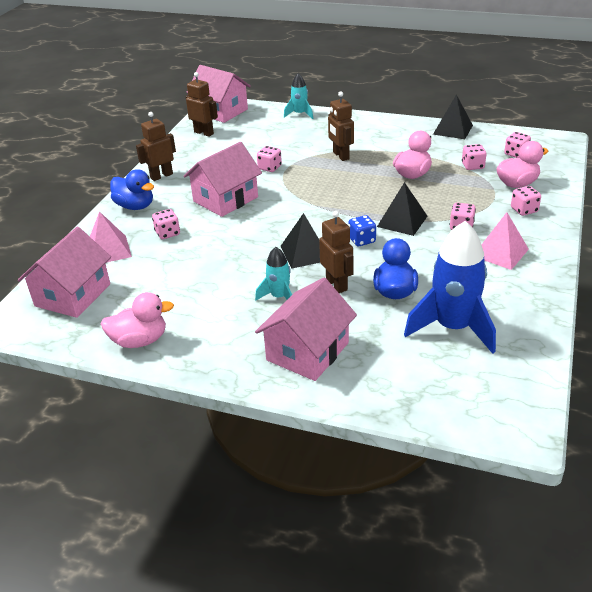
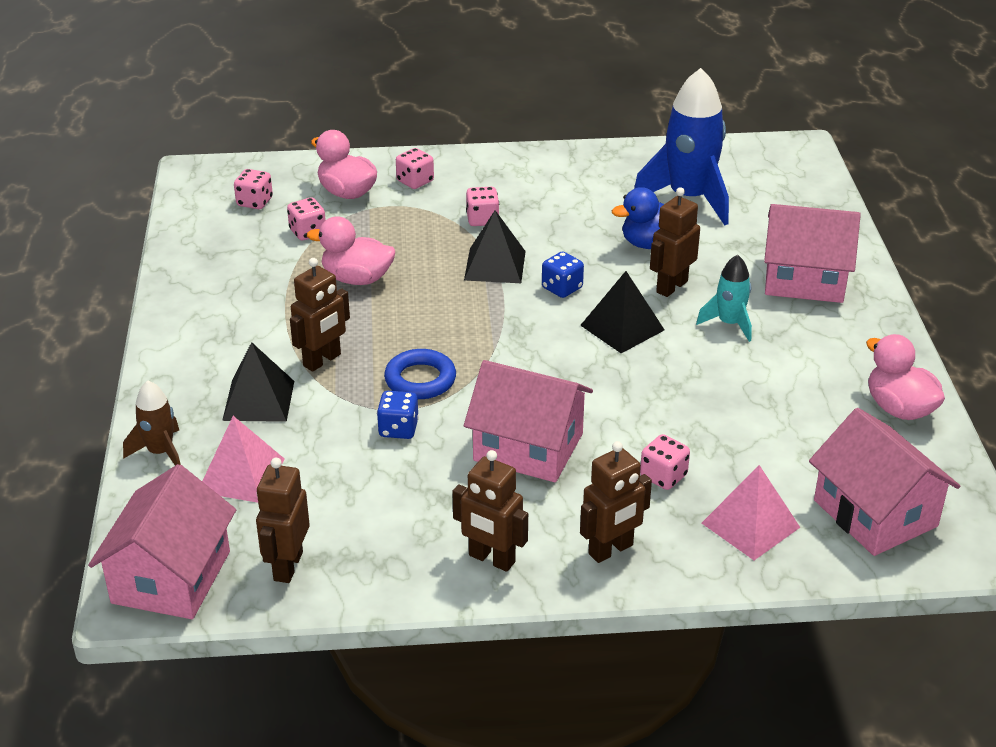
camera: 115 degrees left, 0 degrees up
(73, 295) = (875, 513): pink house -> pink house turned 60 degrees clockwise
(135, 206) = (611, 550): blue duck -> brown robot
(269, 167) = (398, 429): pink dice -> blue dice
(300, 114) = (160, 452): turquoise rocket -> brown rocket
(304, 179) = (420, 380): none -> blue ring
(452, 129) = (185, 266): black pyramid -> black pyramid (259, 400)
(500, 252) = (524, 187): pink pyramid -> pink pyramid (241, 475)

